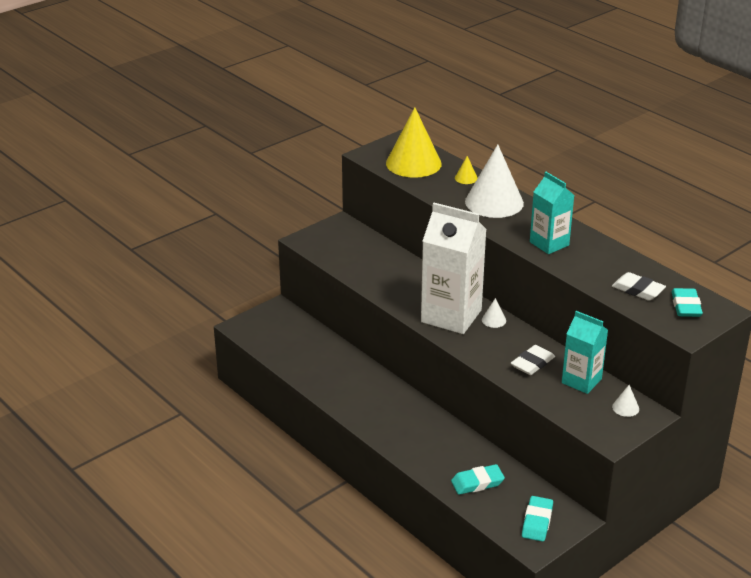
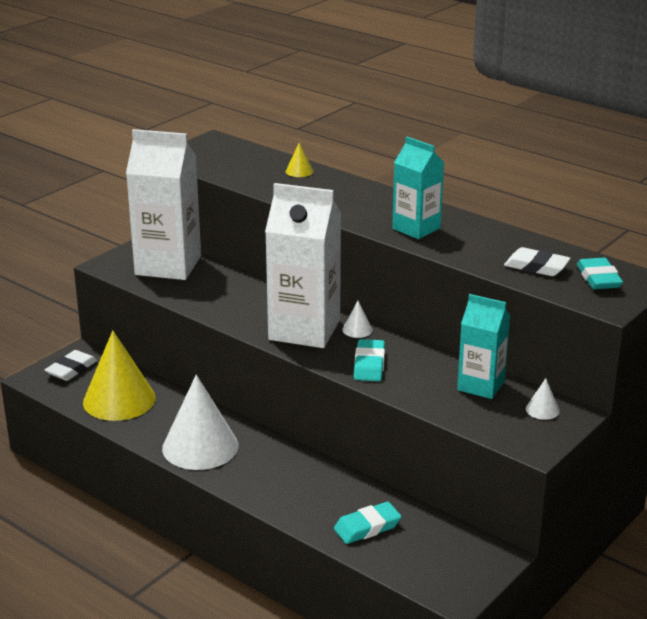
camera: 10 degrees left, 5 degrees down
(353, 245) = (168, 265): none -> white carton
(413, 163) = (233, 161): yellow cone -> yellow cone (119, 400)
(494, 202) = (339, 192): white cone -> white cone (200, 446)
(532, 363) = (416, 372): white eraser -> white eraser (71, 369)
(537, 522) = (453, 565): turquoise eraser -> turquoise eraser (369, 364)

